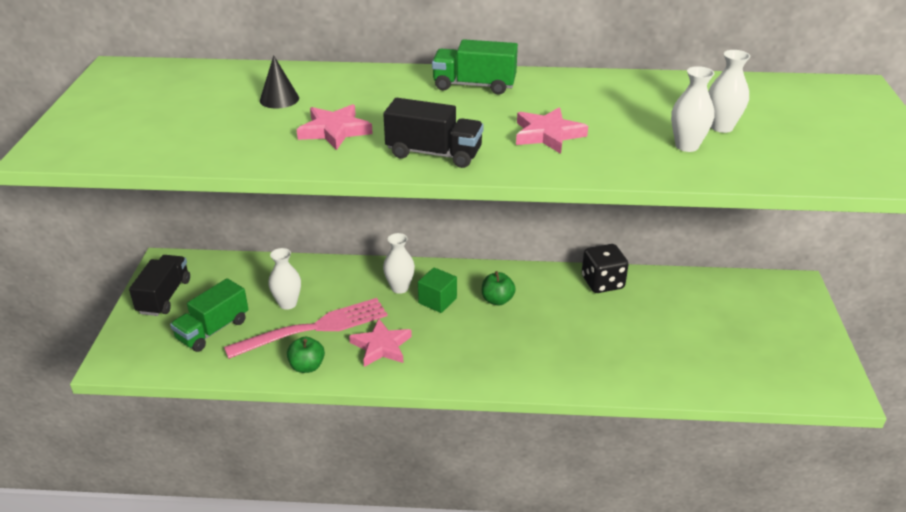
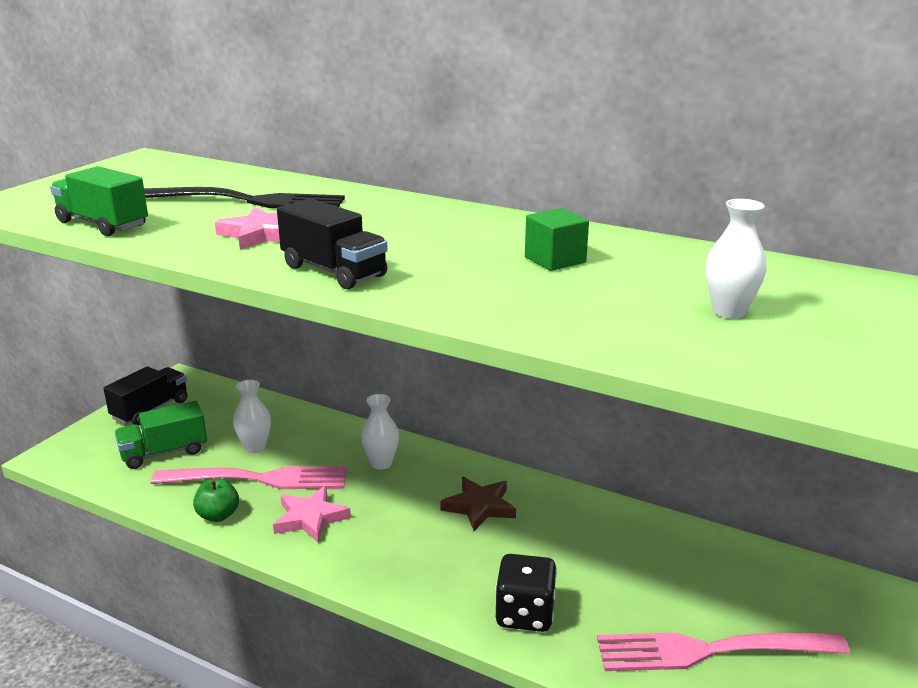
camera: 25 degrees right, 10 degrees down
(279, 99) = (248, 201): black cone -> black fork
(437, 301) = (410, 488): green cube -> green cube (555, 260)
(474, 85) = (463, 221): green truck -> green truck (103, 224)
(497, 300) = (479, 506): green apple -> brown star
(548, 134) = (487, 278): pink star -> none
(602, 283) = (625, 523): black dice -> black dice (525, 614)
(686, 146) = (654, 321): white vase -> none
(708, 351) = (711, 650): none -> pink fork

